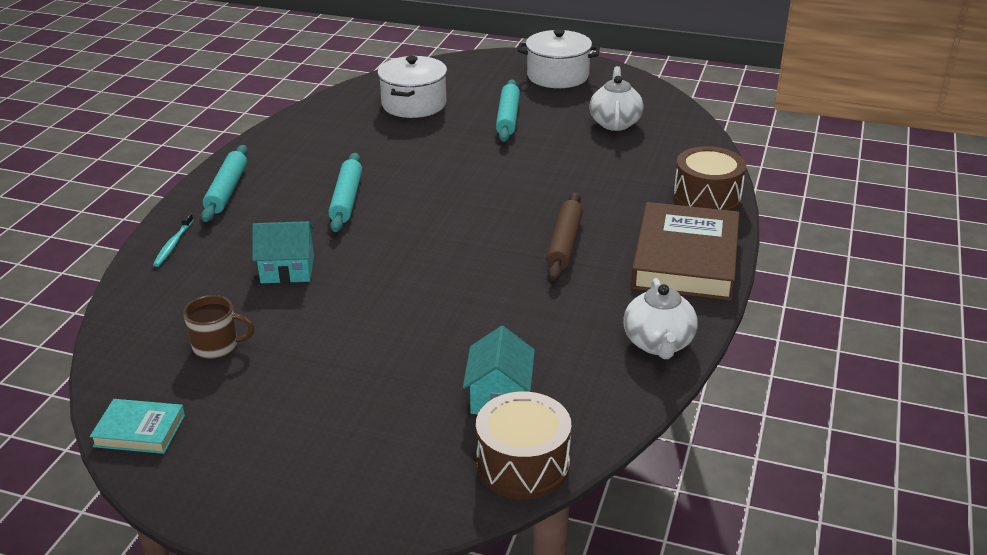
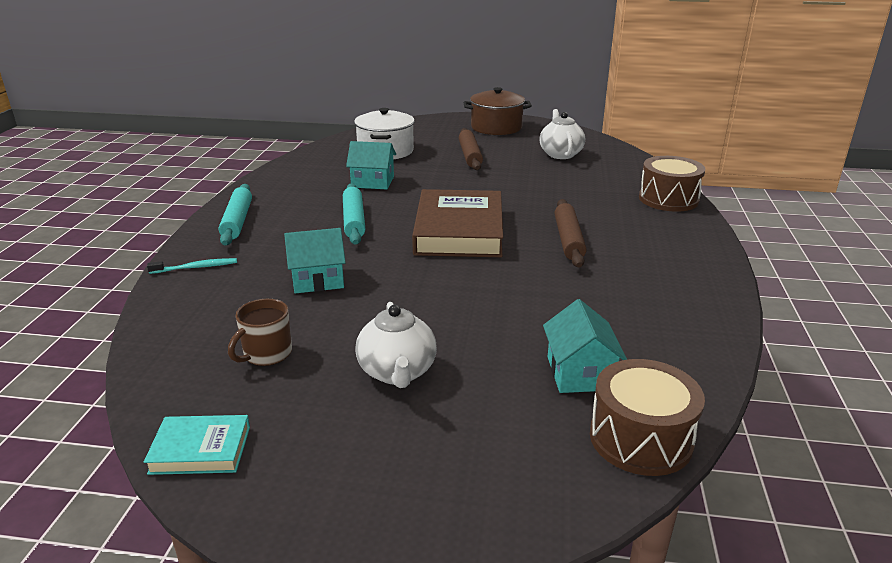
camera: 10 degrees left, 5 degrees down
(173, 244) = (195, 267): turquoise toothbrush -> turquoise toothbrush turned 105 degrees counterclockwise
(217, 346) = (266, 354): brown mug -> brown mug turned 135 degrees clockwise
(384, 148) = (372, 182): none -> turquoise house
(508, 117) = (470, 155): turquoise rolling pin -> brown rolling pin
(557, 76) = (496, 127): white pot -> brown pot
(658, 344) = (702, 312): white teapot -> white teapot (397, 372)
(685, 259) = (680, 244): brown book -> brown book (459, 231)

